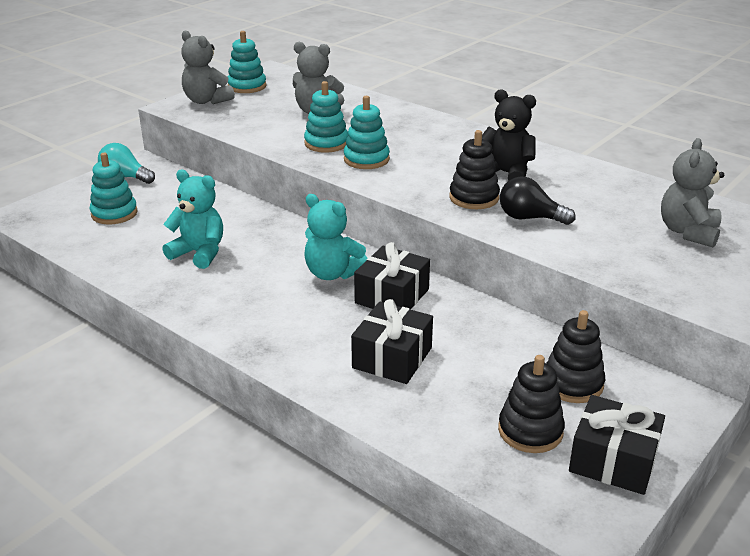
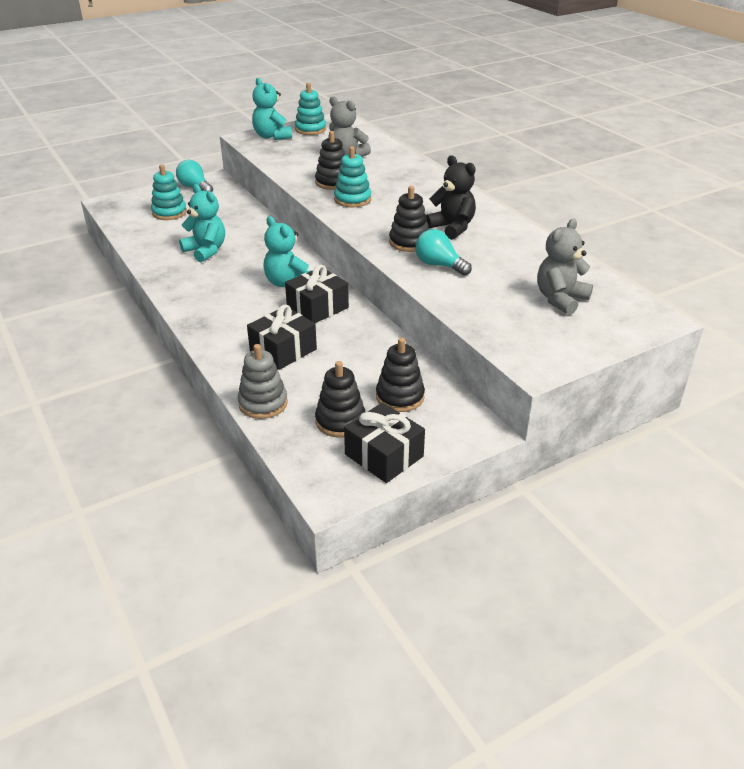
camera: 20 degrees right, 5 degrees up
(206, 101) = (272, 136): grey teddy bear -> turquoise teddy bear
(326, 143) = (333, 182): turquoise stacking toy -> black stacking toy
(421, 432) = (263, 403): none -> grey stacking toy
(529, 218) = (439, 265): black light bulb -> turquoise light bulb

